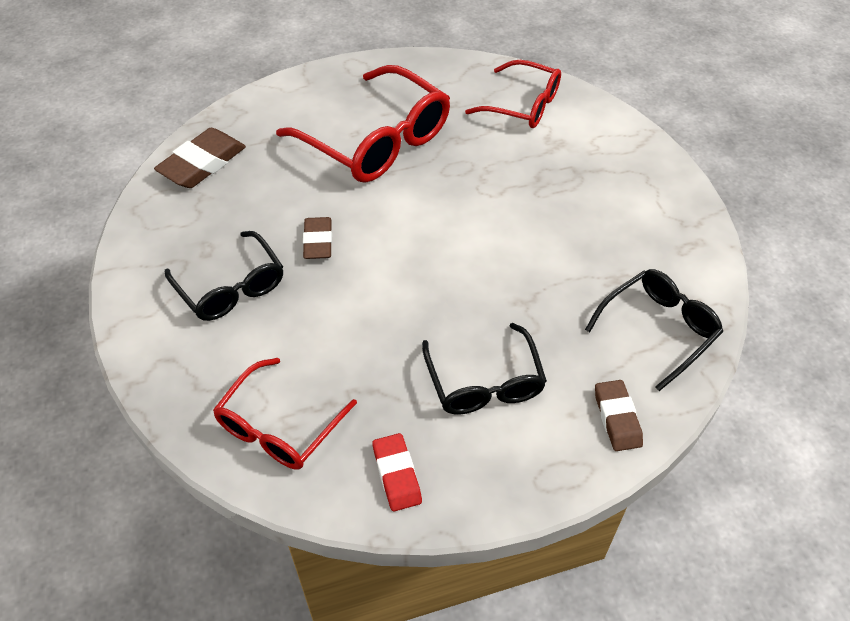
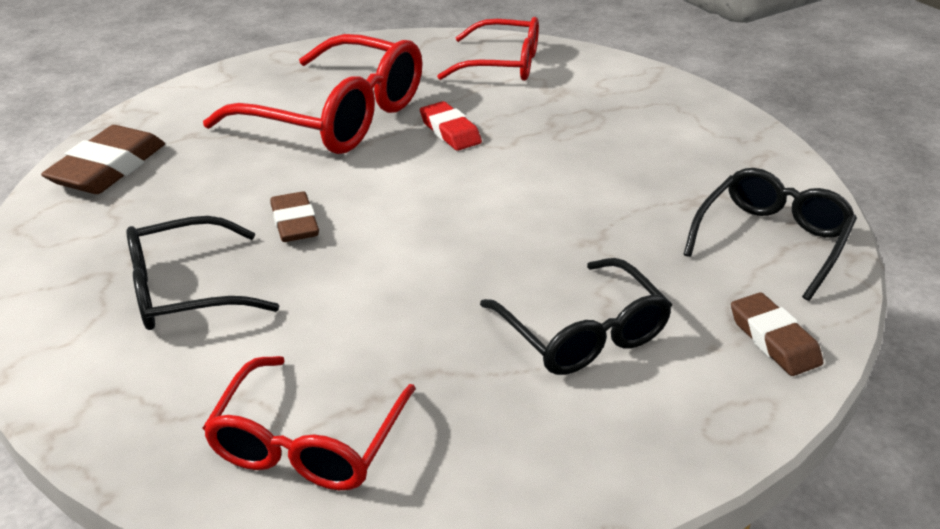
camera: 15 degrees left, 15 degrees down
(231, 287) = (185, 290): black glasses -> black glasses turned 120 degrees clockwise
(397, 474) = (508, 466): red eraser -> red eraser (450, 131)

